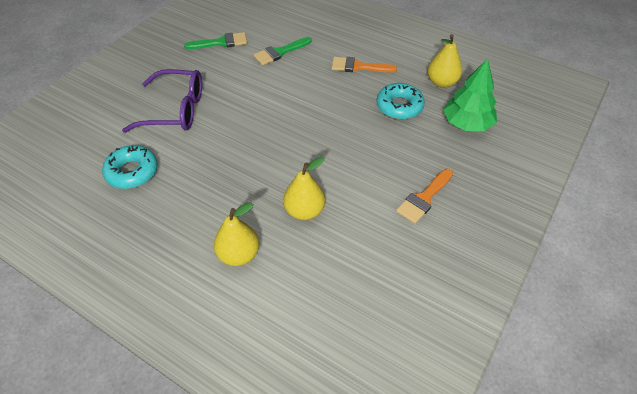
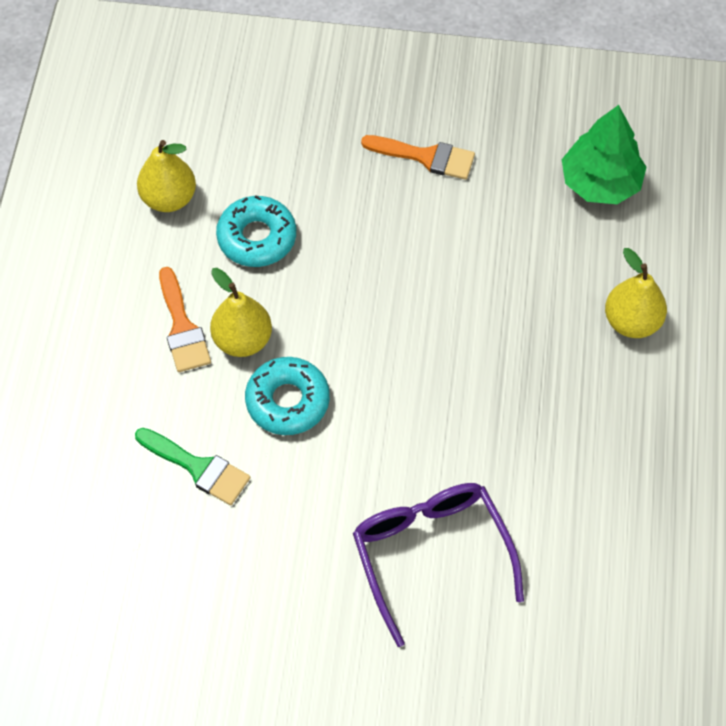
camera: 115 degrees left, 10 degrees up
(132, 172) = (587, 533): turquoise donut -> turquoise donut (287, 401)
(221, 42) = (214, 586): green brush -> none
(304, 211) = (524, 280): yellow pear -> yellow pear (242, 340)
(467, 123) = (253, 144): green tree -> green tree (600, 182)

